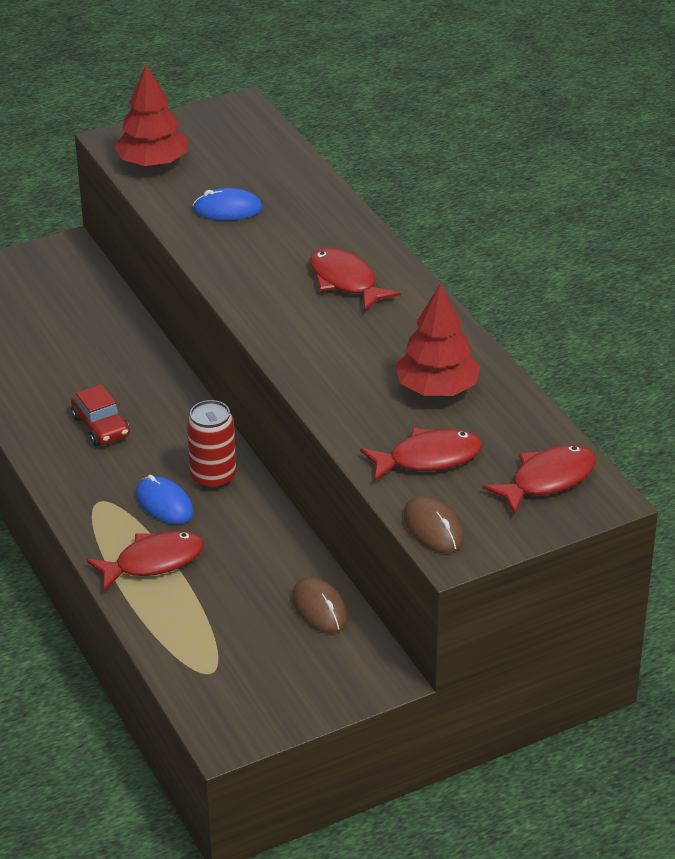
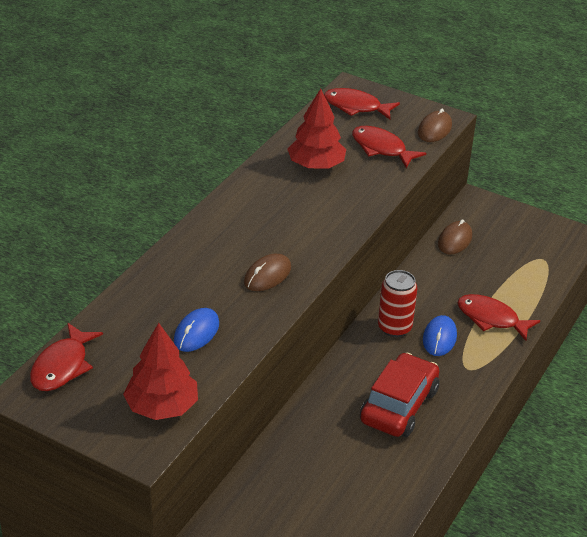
camera: 125 degrees left, 0 degrees up
(101, 426) = (399, 406): red car -> red car, size x1.64
(227, 209) = (196, 332): blue mouse -> blue mouse turned 60 degrees clockwise
(268, 278) = (267, 275): none -> brown mouse
(346, 281) = (238, 239): red fish -> red fish (62, 366)

